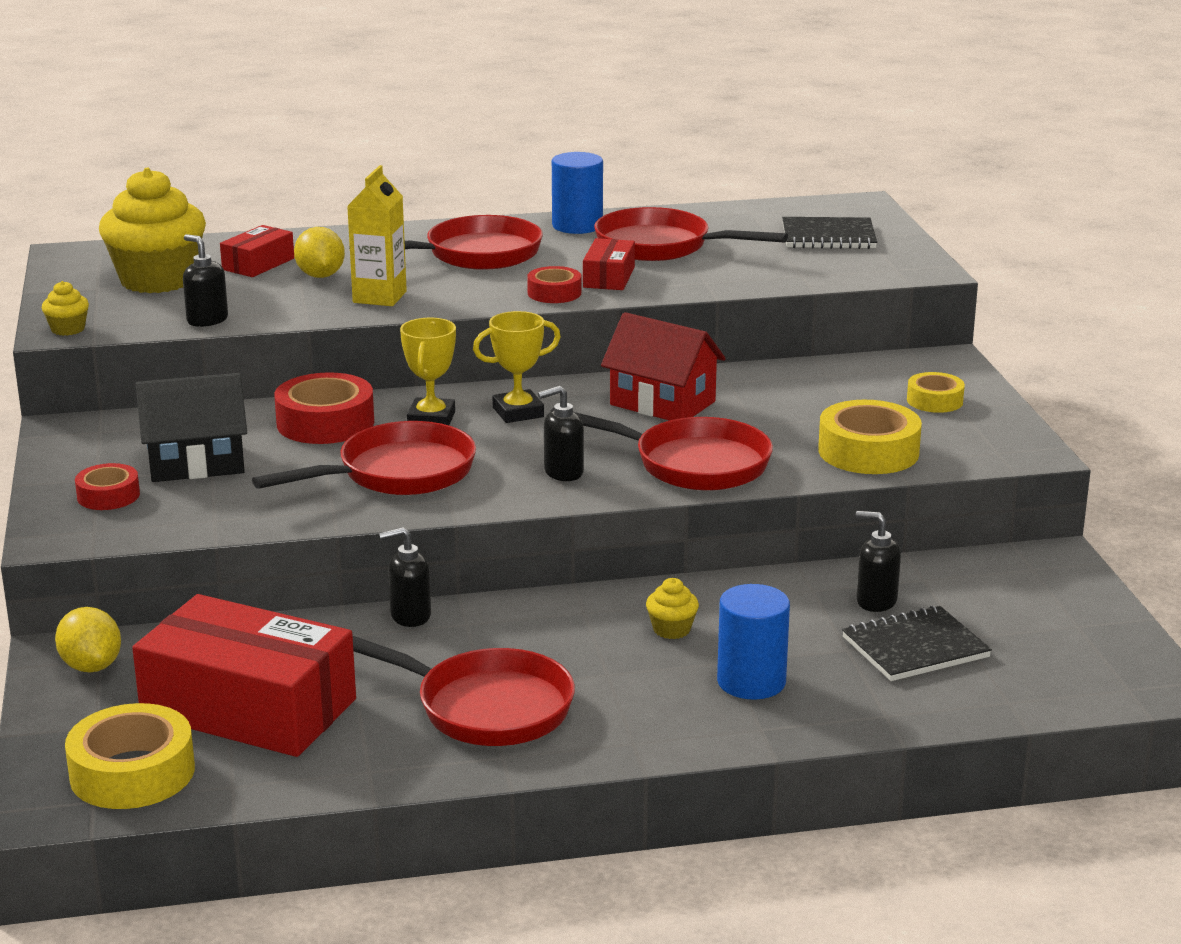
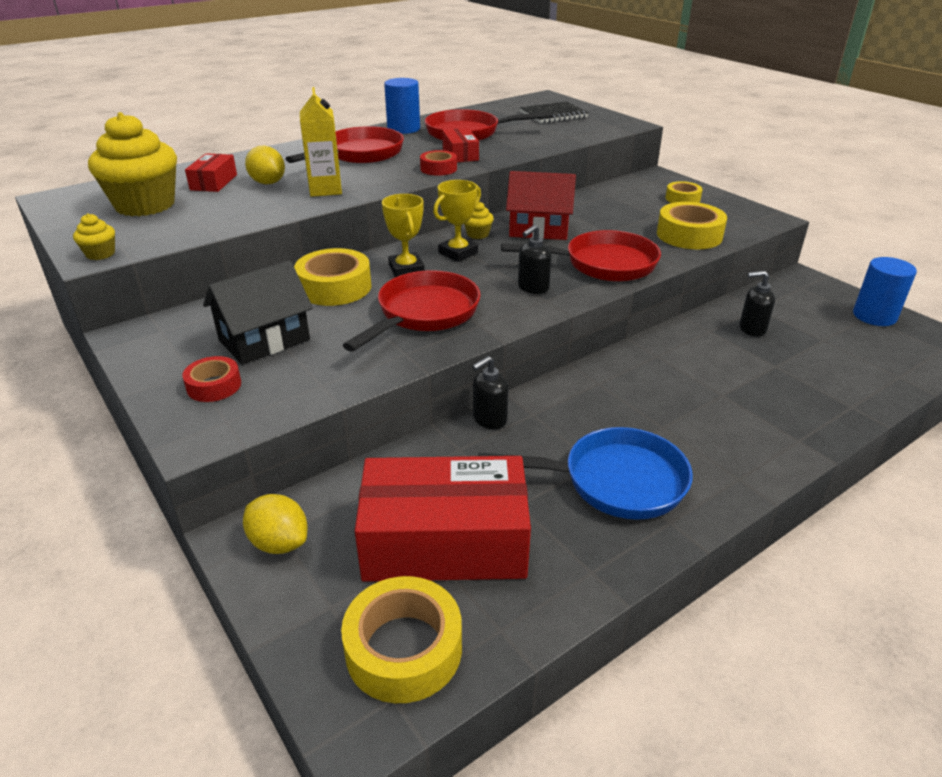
camera: 25 degrees left, 10 degrees up
(207, 320) = (212, 227): black soap dispenser -> none
(325, 423) = (334, 287): red tape -> yellow tape
(484, 707) = (614, 481): red pan -> blue pan
(671, 629) = (664, 381): yellow cupcake -> yellow cupcake (478, 234)
(751, 682) = (752, 406): blue cylinder -> blue cylinder (874, 316)
(915, 647) = (808, 354): black notebook -> none

